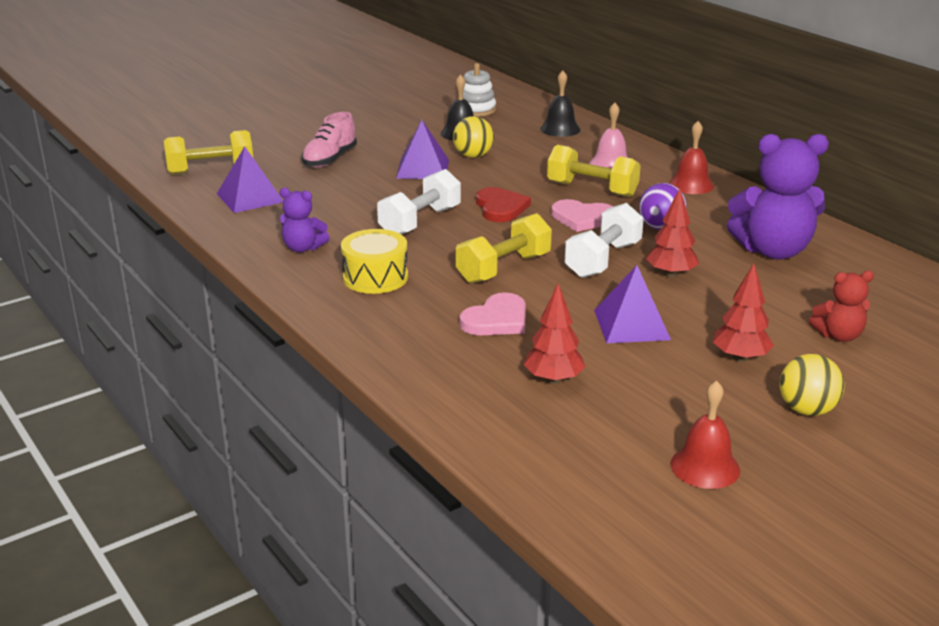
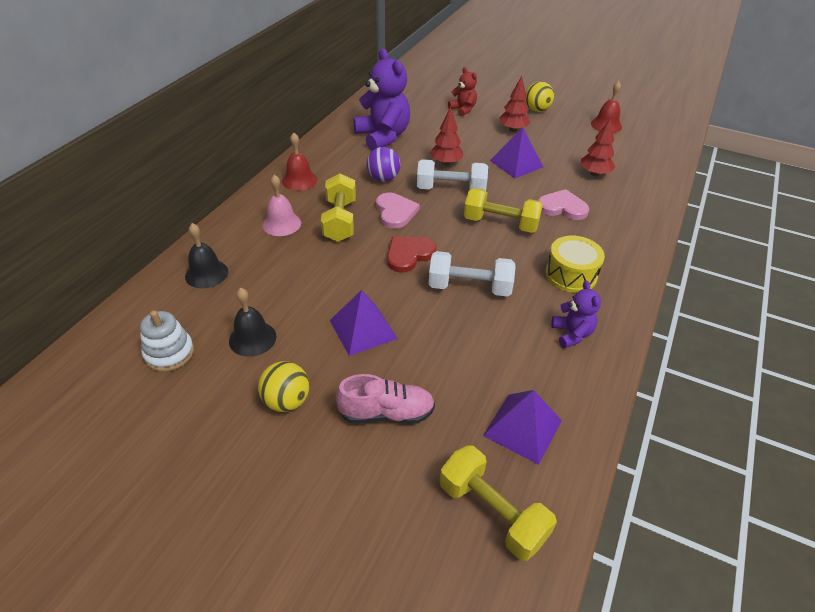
camera: 120 degrees left, 15 degrees up
(473, 156) = (310, 307): yellow ball -> yellow ball (286, 401)

